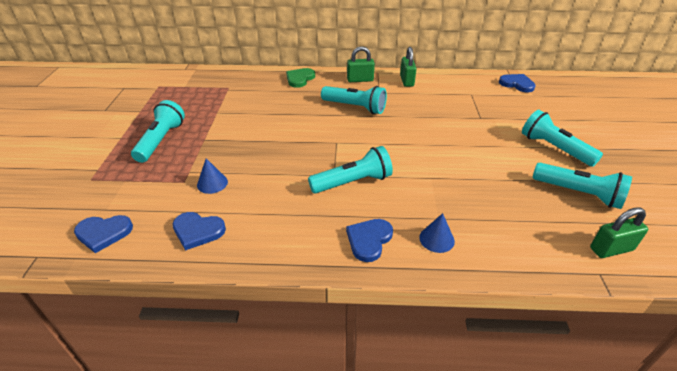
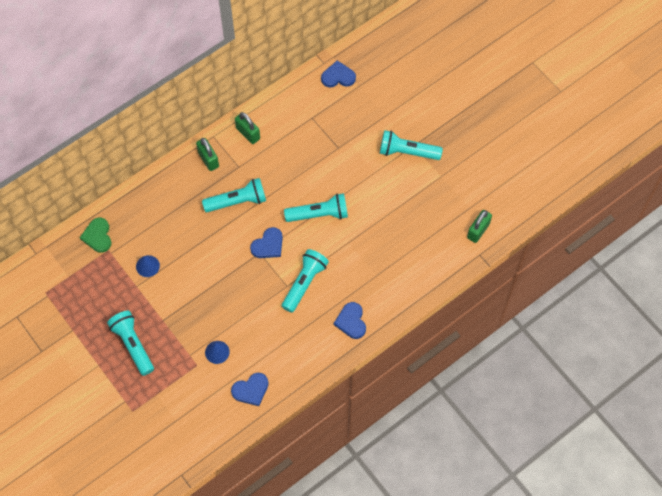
camera: 40 degrees left, 25 degrees up
(103, 233) = (198, 434): blue heart -> blue heart (268, 245)
(300, 79) = (156, 194): green heart -> green heart (98, 236)
(360, 80) = (208, 159): green padlock -> green padlock turned 75 degrees counterclockwise
(436, 239) = (386, 292): blue cone -> blue cone (147, 266)
(578, 193) = (442, 192): turquoise flashlight -> turquoise flashlight (319, 214)

